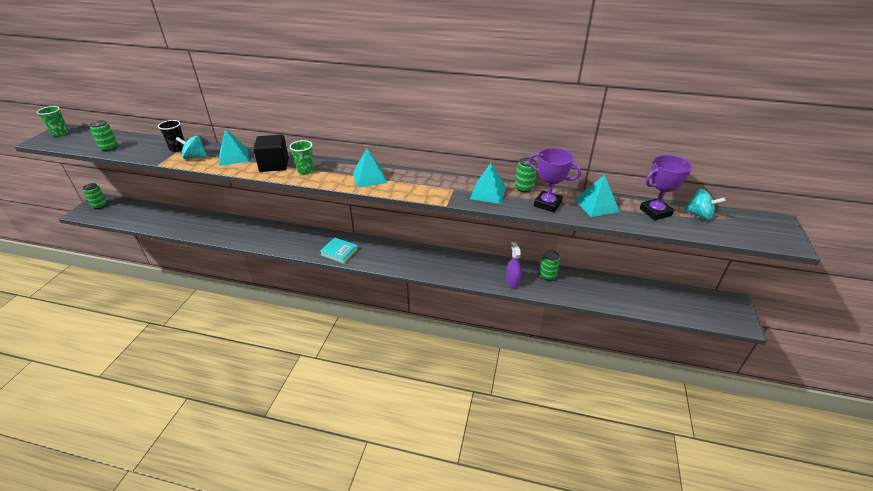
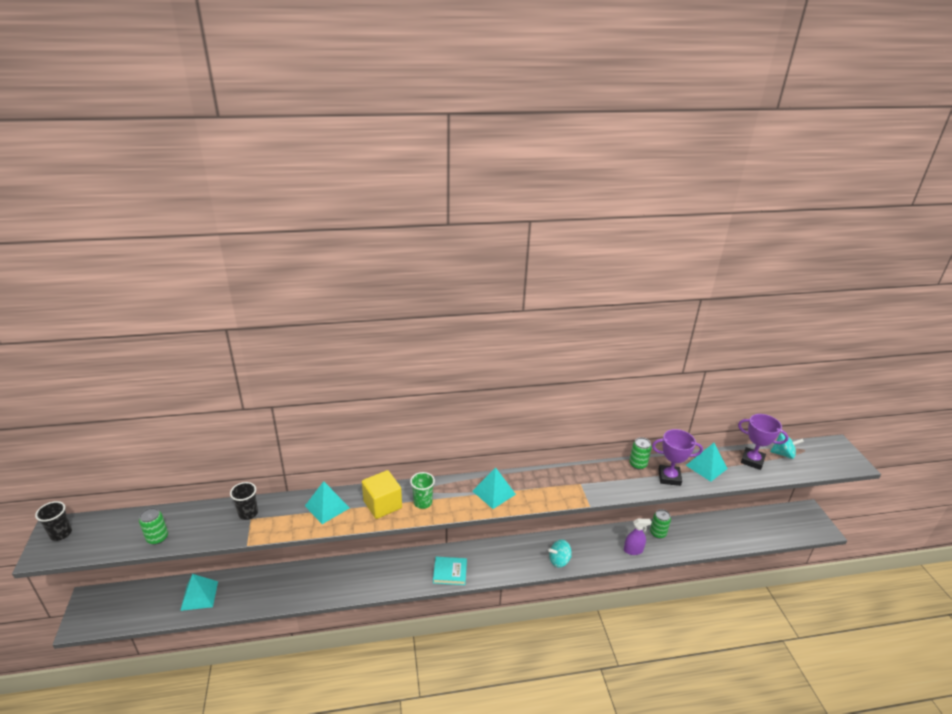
camera: 25 degrees left, 5 degrees down
(60, 133) = (61, 533): green cup -> black cup
(100, 205) = (98, 605): green can -> none
(195, 157) = (281, 520): turquoise spinning top -> turquoise spinning top (559, 560)
(274, 165) = (382, 504): black cube -> yellow cube
(488, 193) = (613, 479): turquoise pyramid -> turquoise pyramid (199, 595)
(512, 281) = (633, 550): purple spray bottle -> purple spray bottle turned 120 degrees clockwise
(655, 212) = (752, 461): purple trophy -> purple trophy turned 75 degrees clockwise

